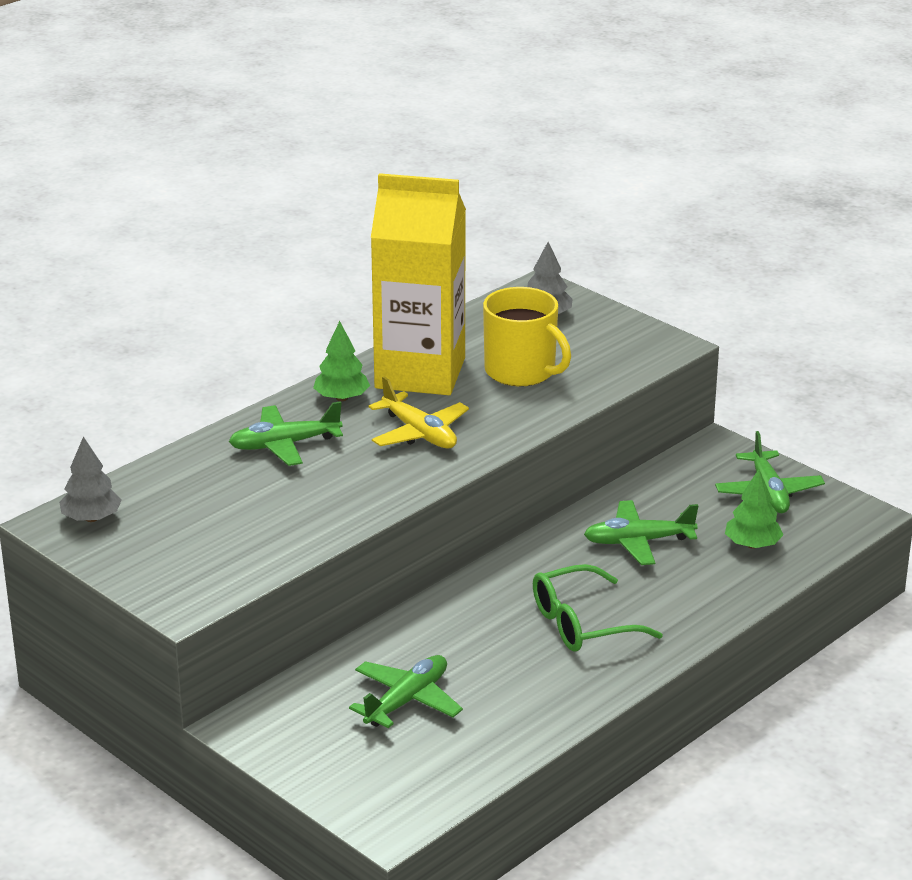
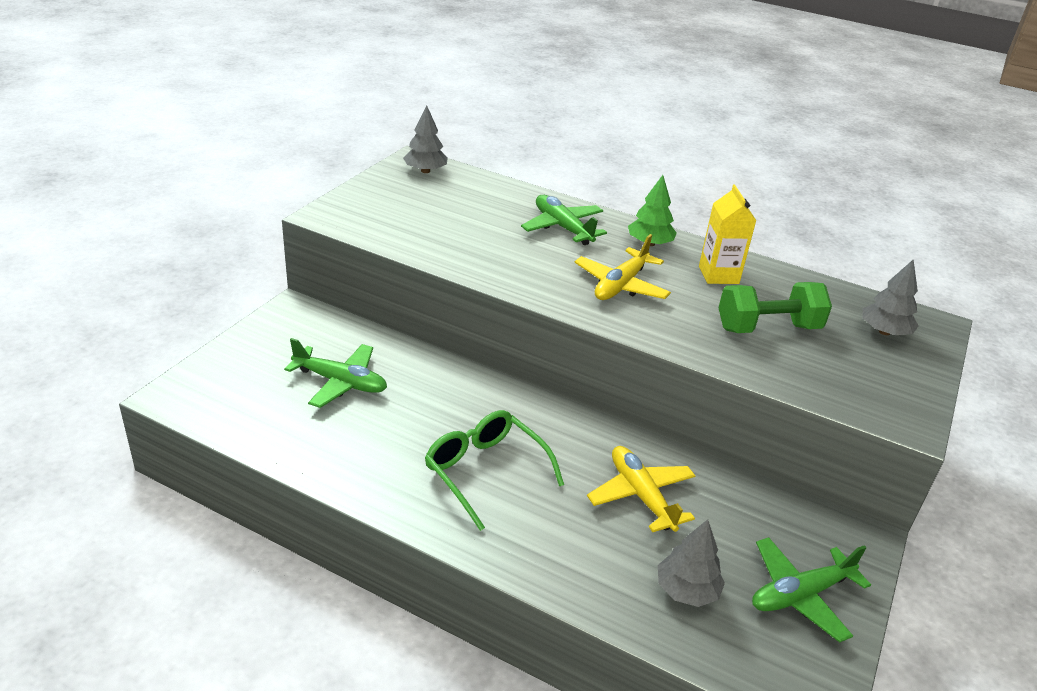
camera: 70 degrees right, 5 degrees up
(420, 373) = (718, 275): yellow carton -> yellow carton, size x0.47
(521, 371) = (768, 328): yellow mug -> green dumbbell
(638, 542) = (641, 495): green plane -> yellow plane
(752, 545) = (686, 590): green tree -> grey tree

